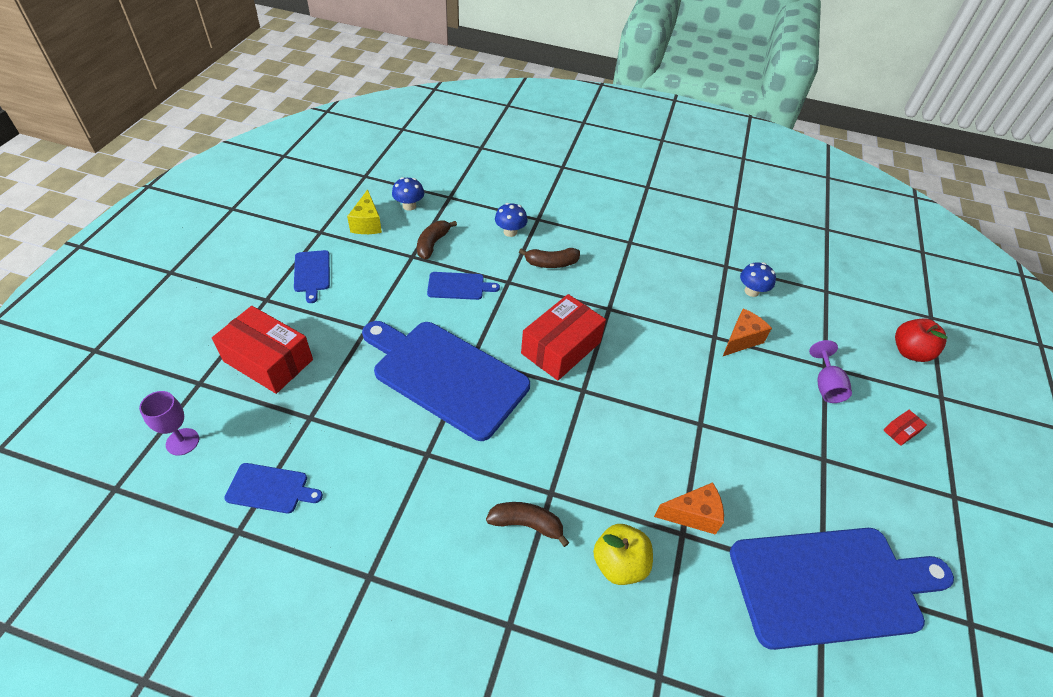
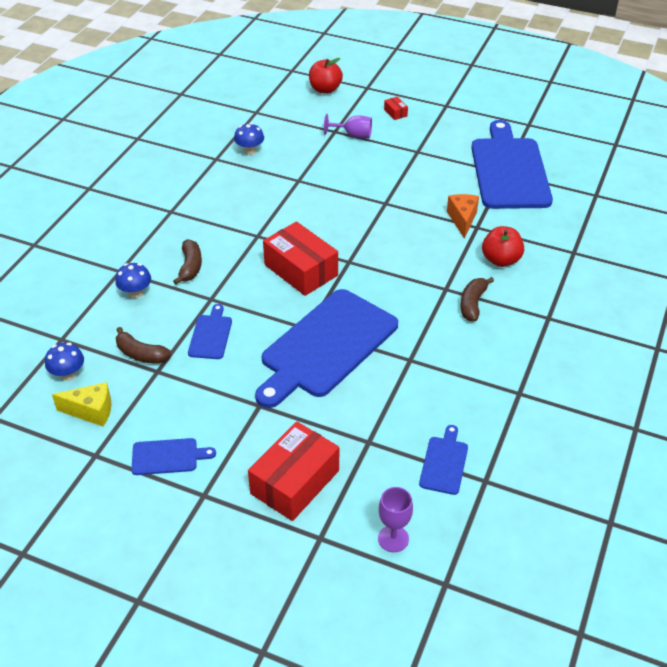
camera: 80 degrees left, 5 degrees down
(619, 564) = (501, 260): yellow apple -> red apple
(741, 340) = (304, 167): orange cheese -> none

